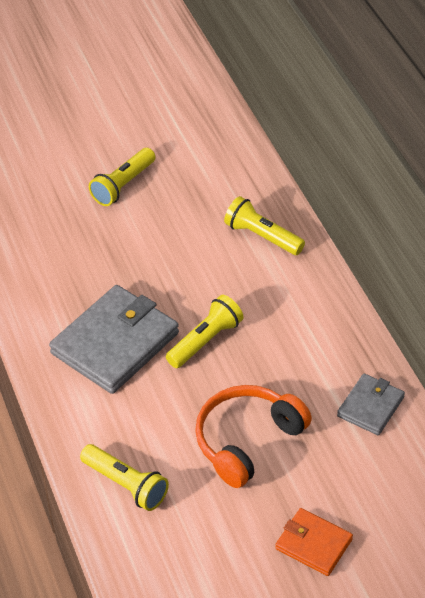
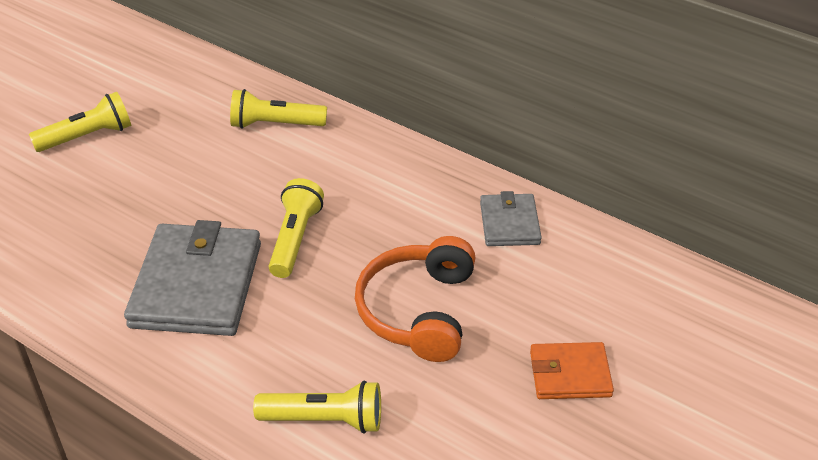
camera: 35 degrees left, 5 degrees down
(123, 185) = (87, 136): yellow flashlight -> yellow flashlight turned 120 degrees counterclockwise

